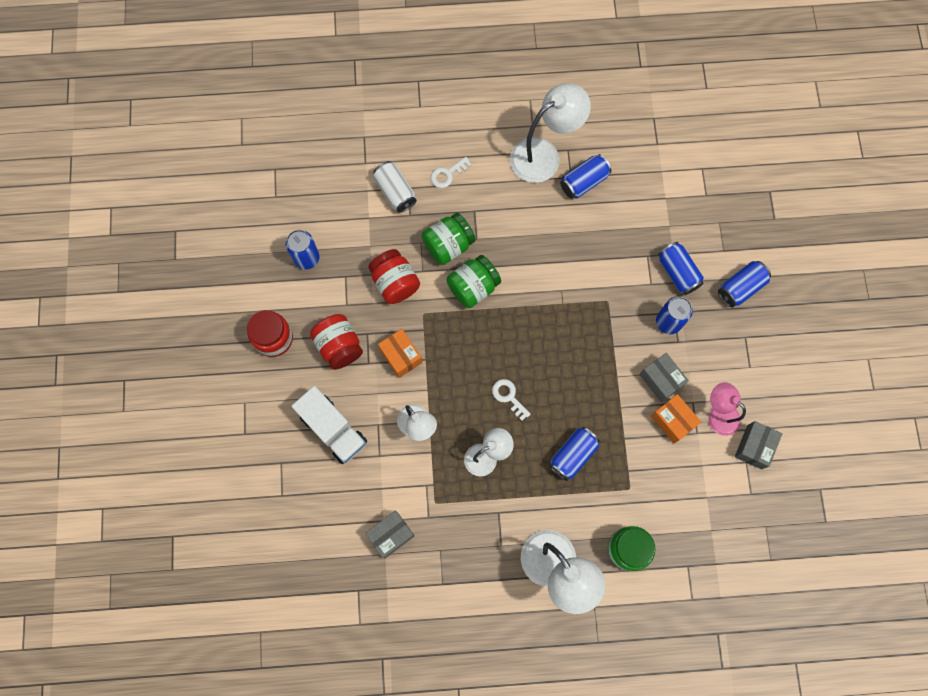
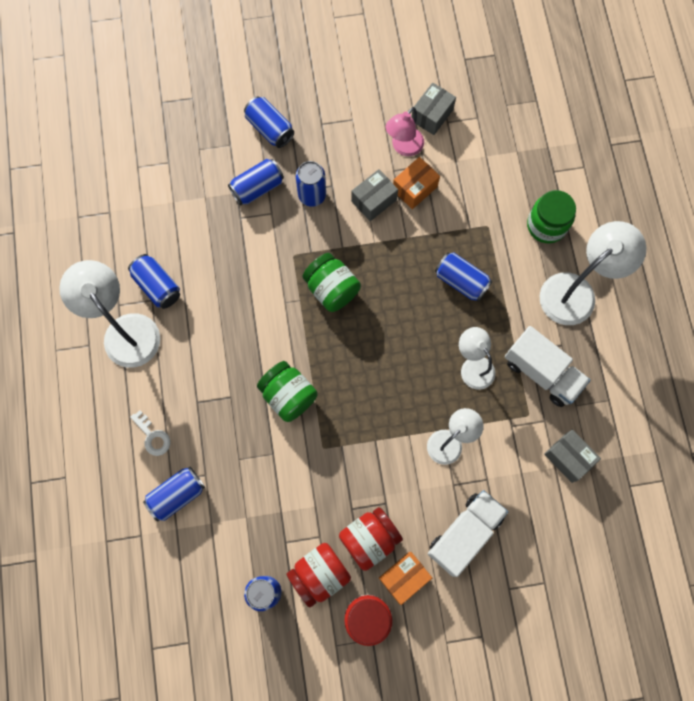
camera: 95 degrees left, 0 degrees up
(395, 192) = (177, 495): white can -> blue can
(395, 283) = (289, 483): red jar -> red jar (319, 574)
(401, 356) = (374, 467): orange box -> orange box (404, 577)
(448, 245) = (240, 427): green jar -> green jar (332, 289)
(475, 522) = (542, 372): none -> white truck
(508, 397) = (407, 349): white key -> none
(754, 447) = (432, 115): grey box -> grey box turned 75 degrees counterclockwise

